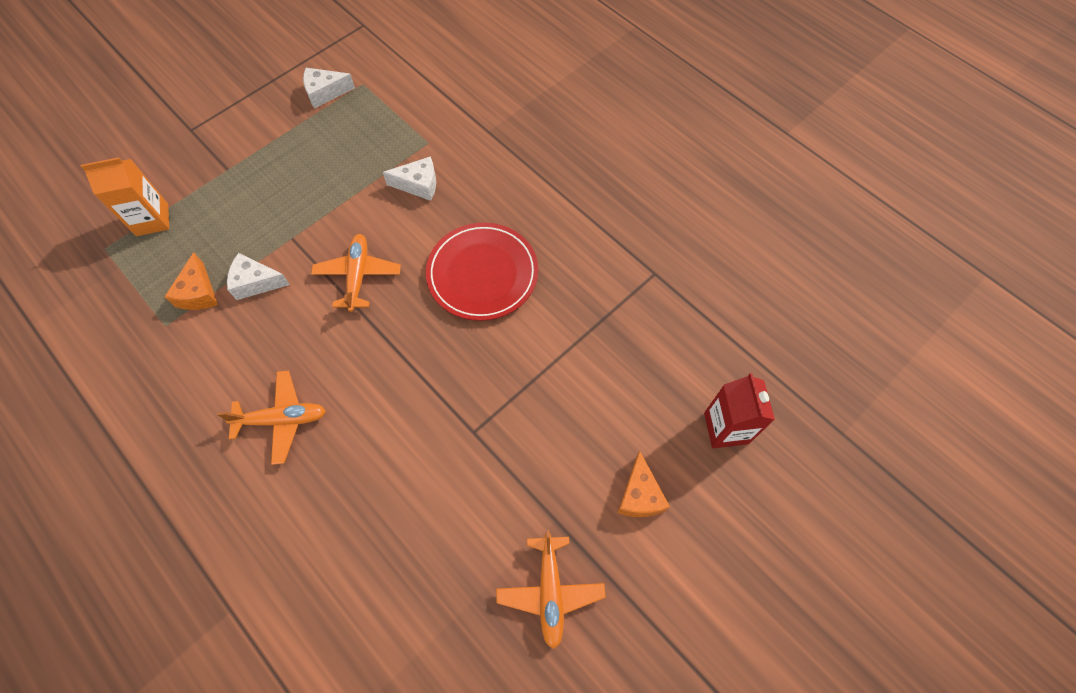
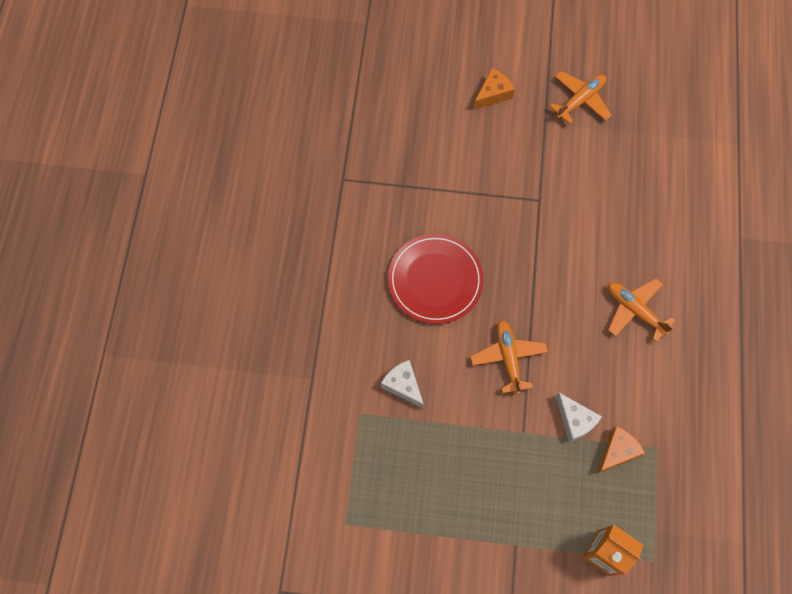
camera: 130 degrees left, 5 degrees up
(325, 92) = (380, 545): white cheese -> none
(358, 275) = (508, 357): orange plane -> orange plane turned 120 degrees clockwise
(726, 428) = (415, 77): red carton -> none

